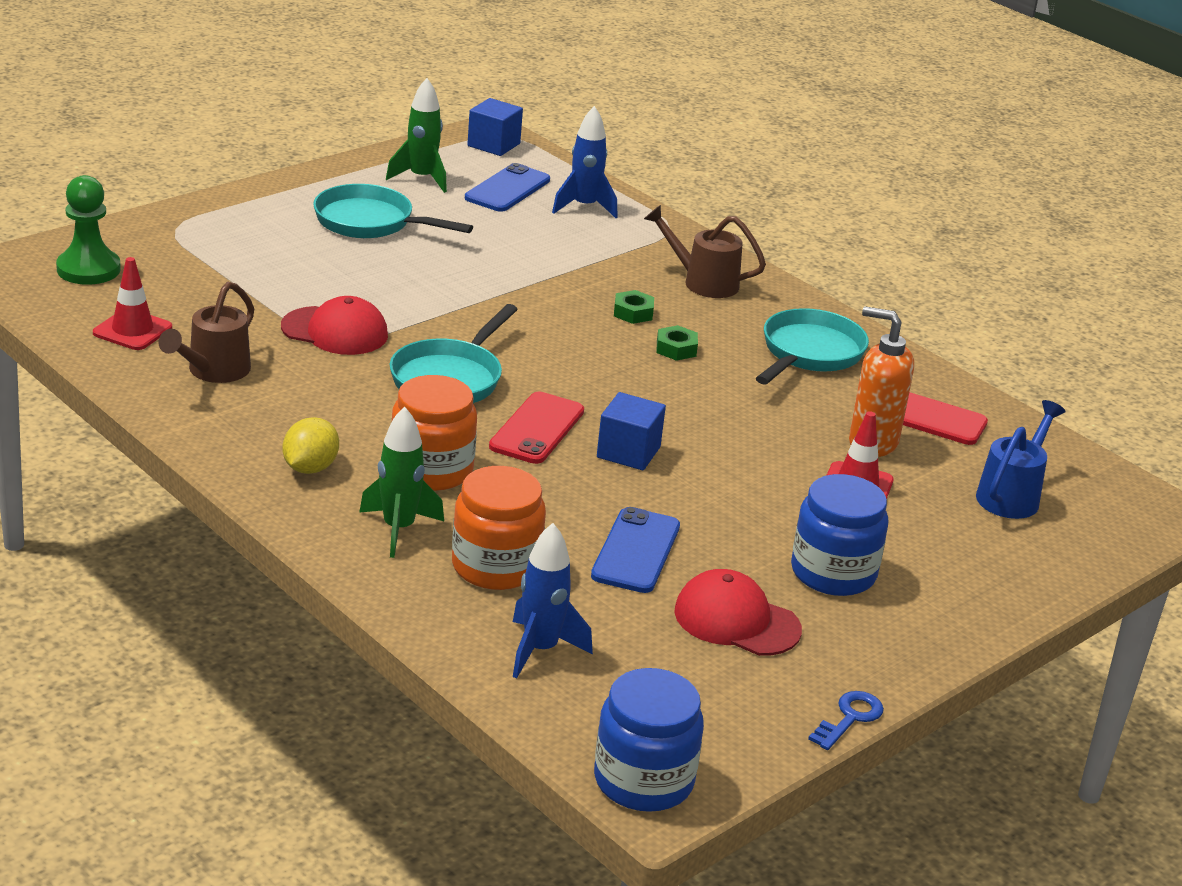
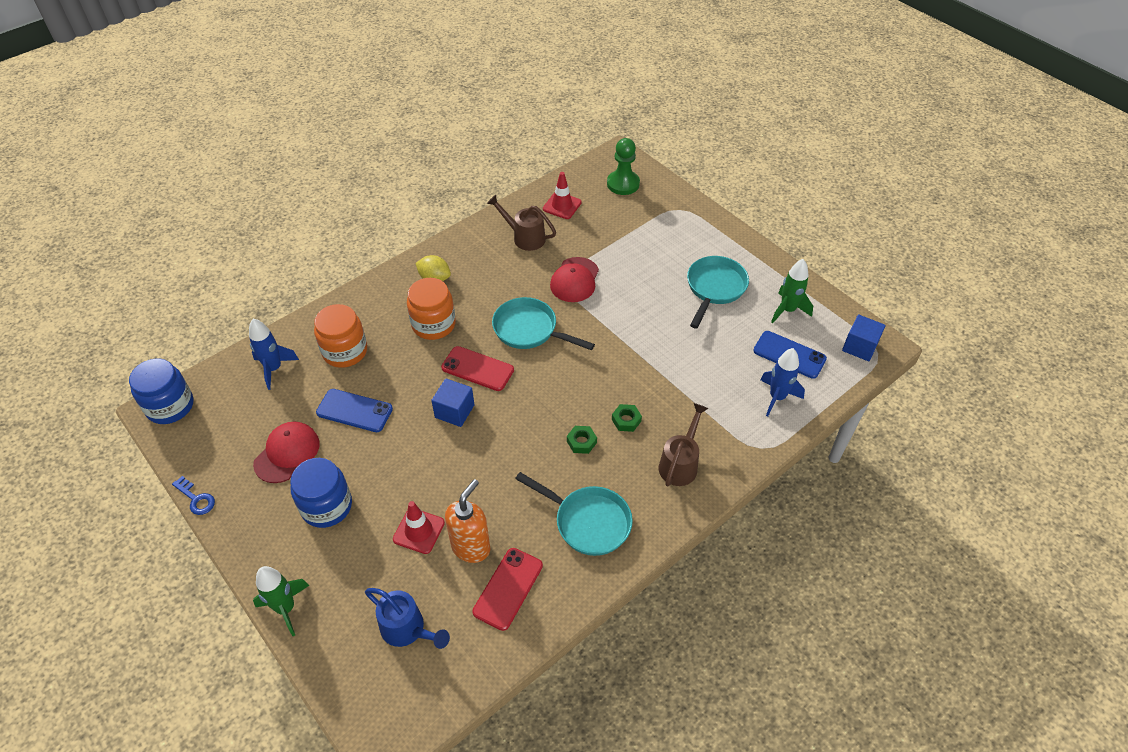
camera: 95 degrees right, 20 degrees up
(398, 529) = (379, 313): green rocket -> green rocket (286, 608)

